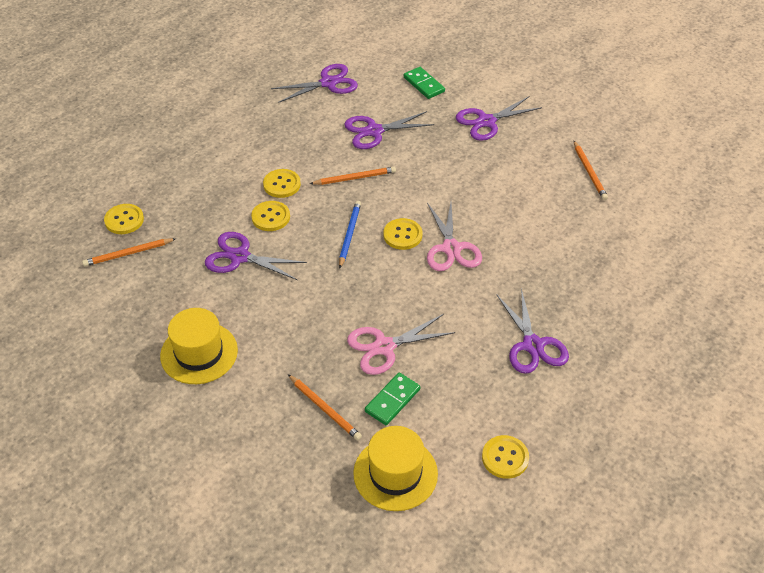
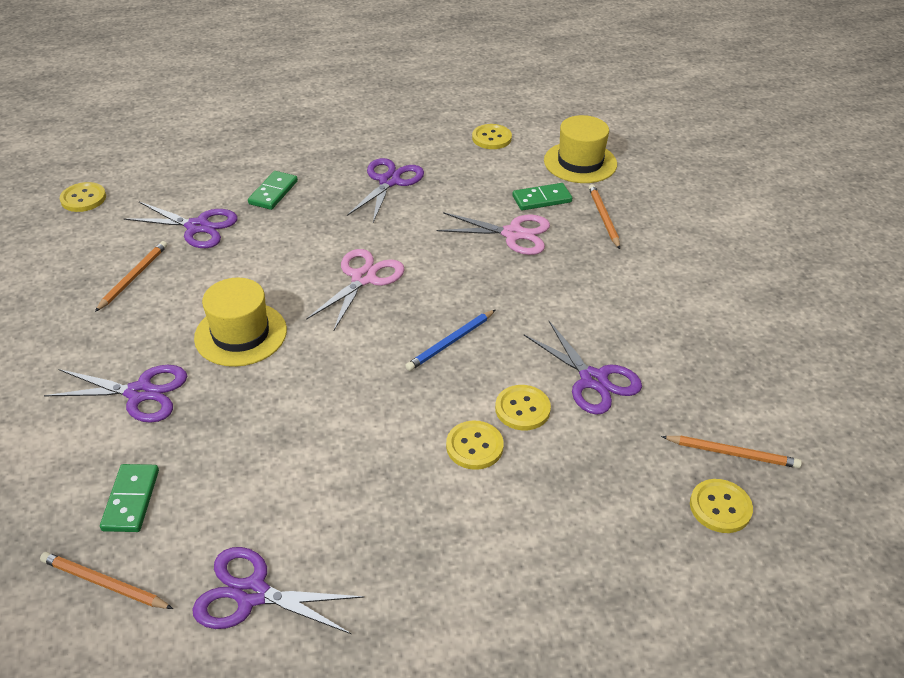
camera: 145 degrees left, 5 degrees down
(199, 353) = (695, 307): yellow hat -> yellow hat (241, 334)
(354, 178) = (378, 406): orange pencil -> orange pencil (104, 583)
(374, 131) = (284, 460): purple scissors -> purple scissors (197, 227)
(402, 235) = (396, 314): yellow button -> yellow button (83, 198)
(602, 282) = (273, 192): none -> green domino

